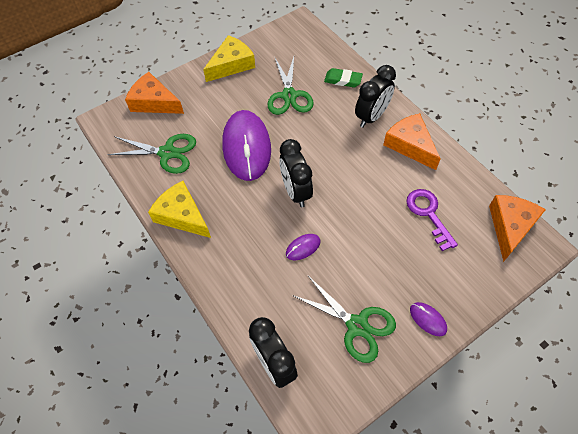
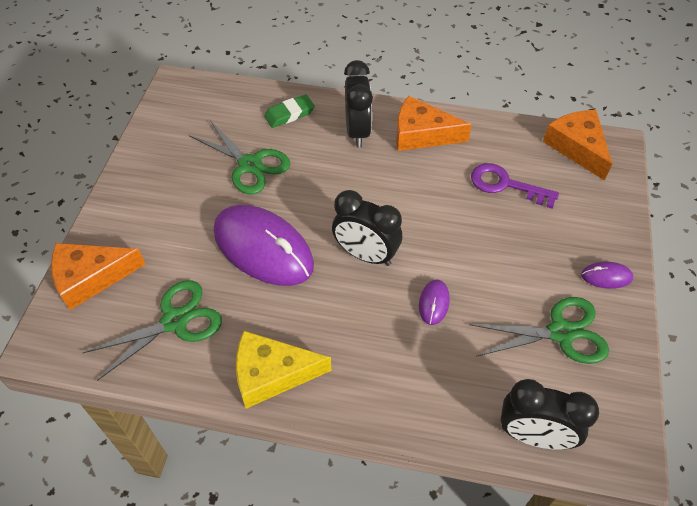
camera: 45 degrees left, 5 degrees down
(231, 65) = (145, 174): yellow cheese -> none

